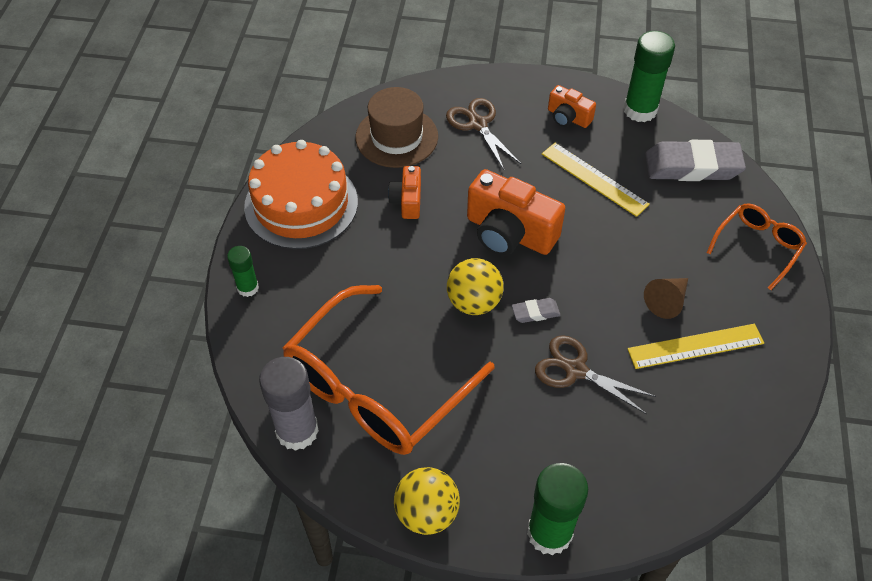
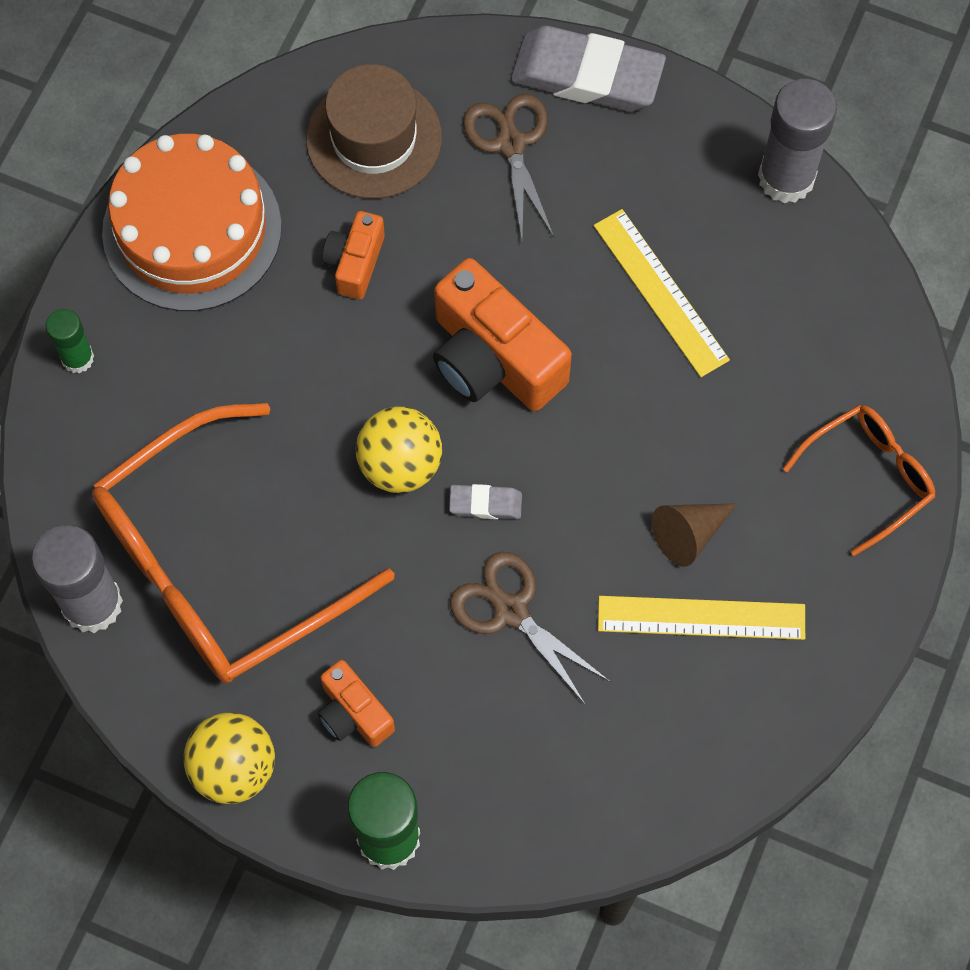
camera: 15 degrees right, 15 degrees up
(568, 117) = (662, 165): orange camera -> orange camera (353, 713)
(640, 110) = (786, 178): green glue stick -> grey glue stick
(692, 166) = (827, 307): grey eraser -> grey eraser (587, 75)

